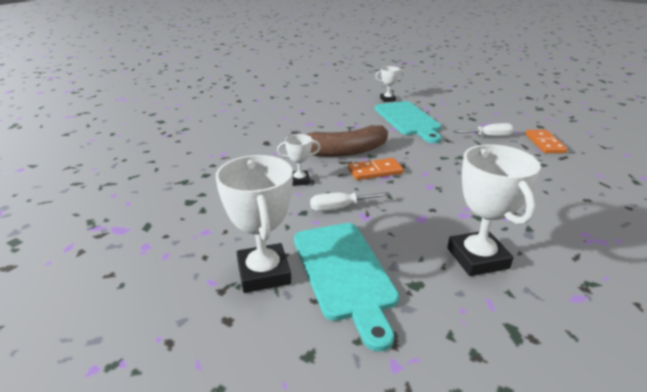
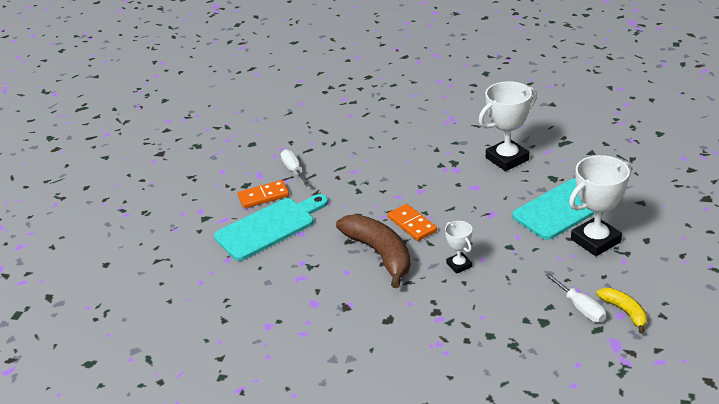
camera: 105 degrees left, 5 degrees up
(145, 250) = (624, 312): none -> yellow banana
(339, 207) = (488, 229): white screwdriver -> white screwdriver (580, 308)
(387, 99) = (199, 257): white trophy -> none
(544, 143) = (297, 140): orange domino -> orange domino (263, 196)

